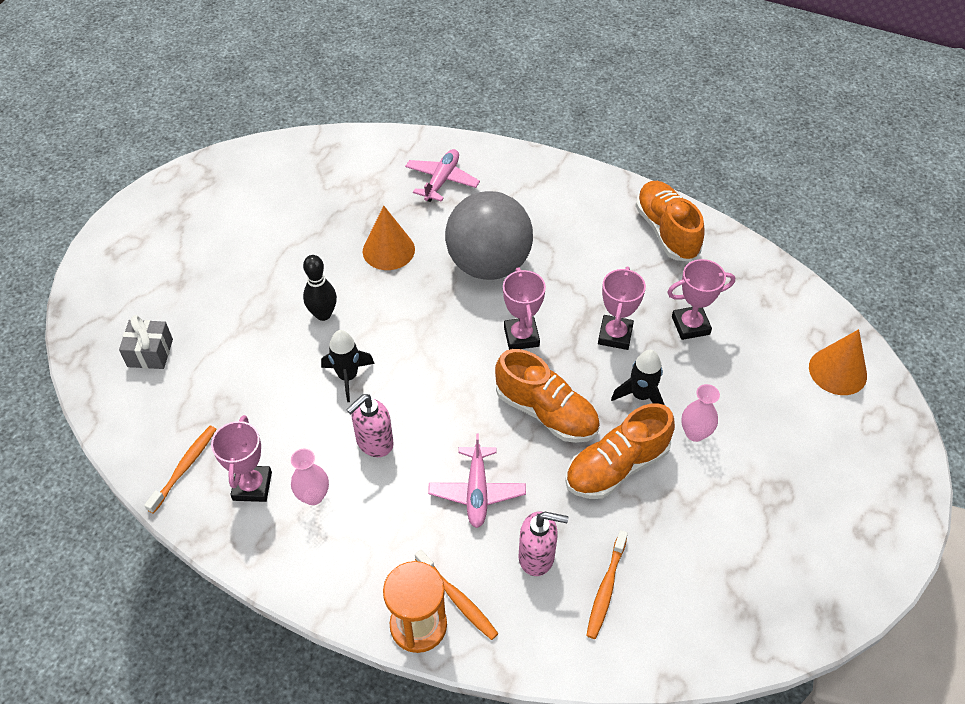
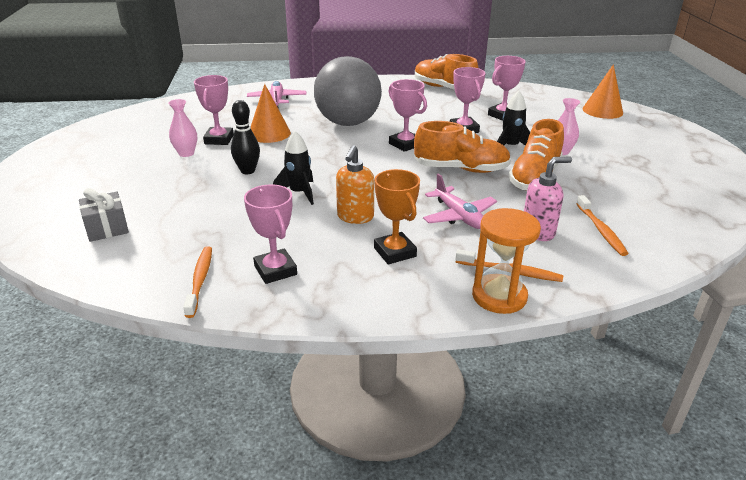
camera: 30 degrees left, 20 degrees down
(313, 496) = (335, 258): pink vase -> pink vase (186, 153)
(330, 241) = (219, 139): none -> pink trophy
(372, 515) = (395, 252): none -> orange trophy
(374, 443) = (355, 217): pink soap dispenser -> orange soap dispenser

